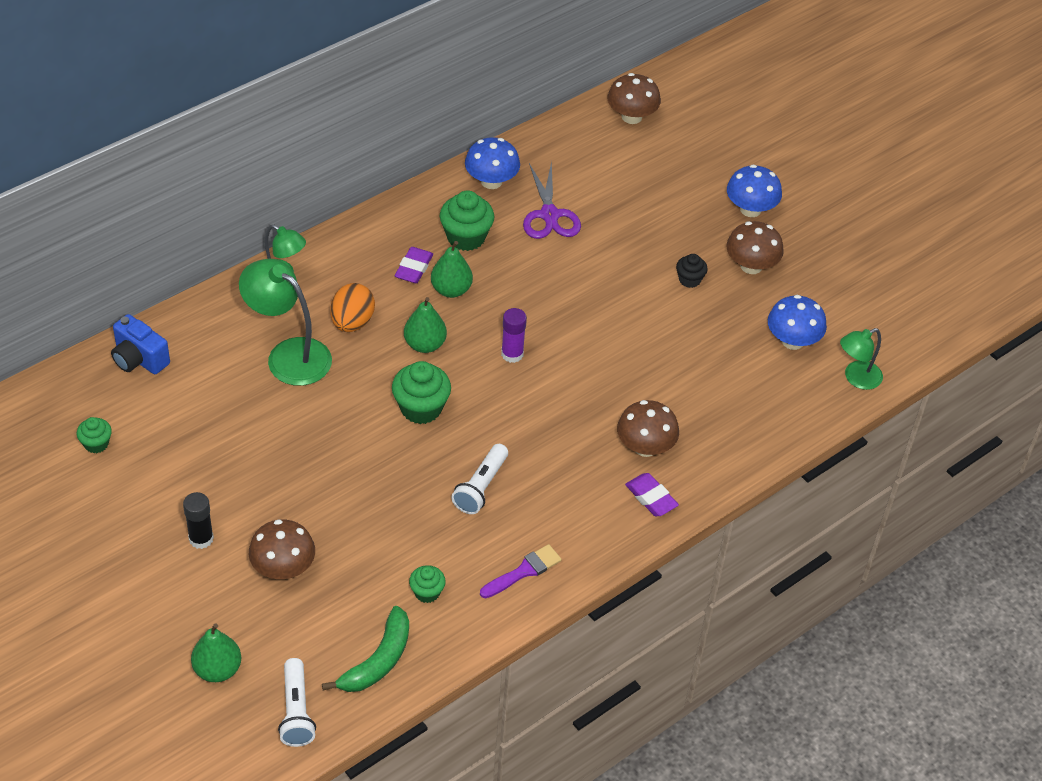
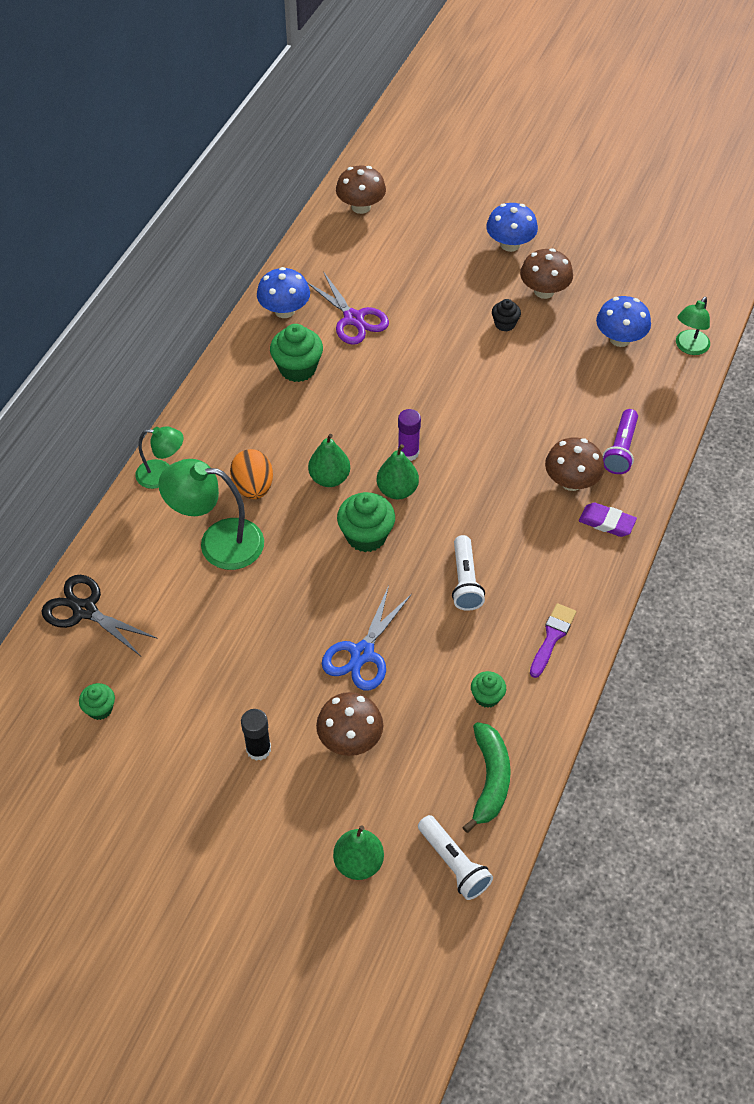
camera: 25 degrees left, 5 degrees up
(139, 359) = (85, 610): blue camera -> black scissors
(345, 504) = (362, 654): none -> blue scissors
(414, 268) = (272, 415): purple eraser -> none
(451, 290) = (317, 420): green pear -> green pear (397, 490)
(715, 440) = (621, 449): none -> purple flashlight

